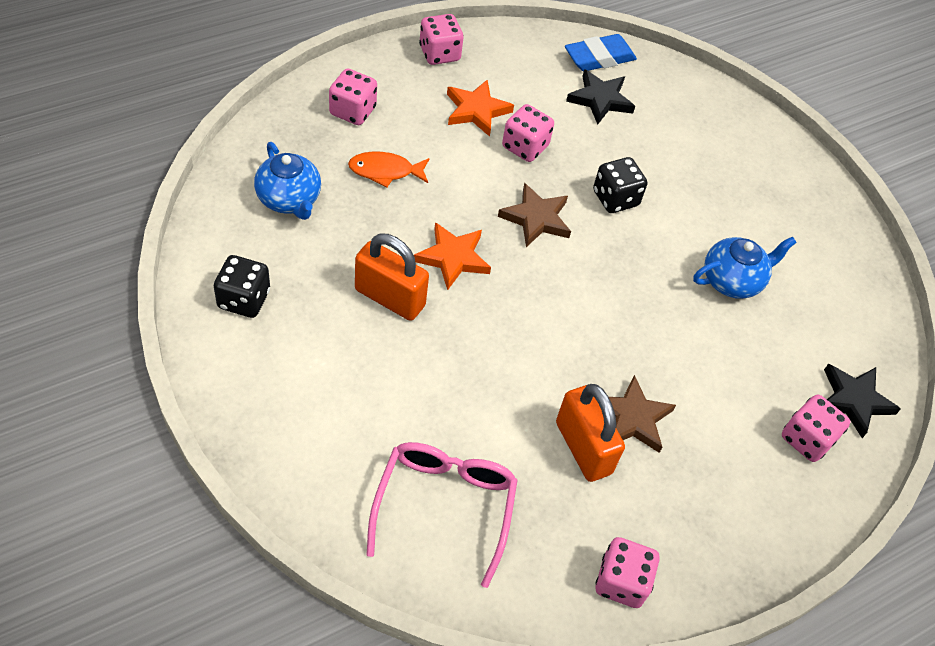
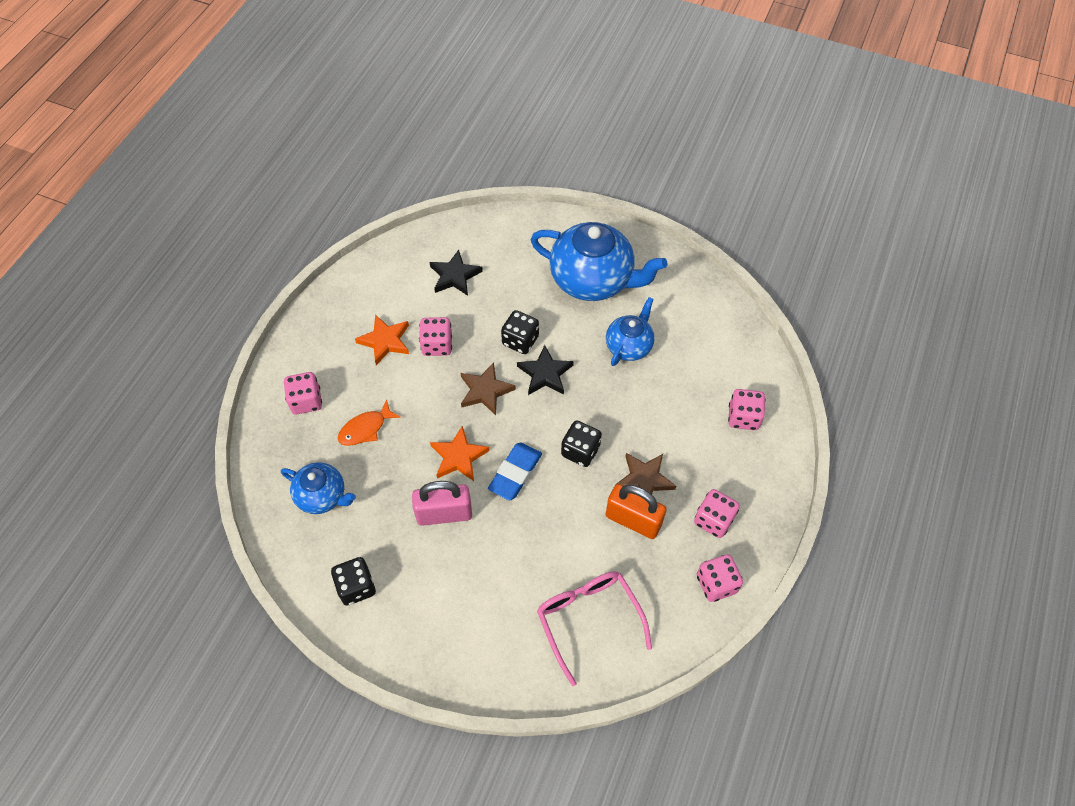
camera: 30 degrees left, 5 degrees up
(390, 298) = (444, 514): orange padlock -> pink padlock
(439, 54) = (325, 316): pink dice -> pink dice (713, 520)
(586, 341) = (580, 451): none -> black dice
(599, 58) = (429, 245): blue eraser -> blue eraser (515, 473)
(747, 194) = (593, 280): none -> blue teapot
(854, 400) = (749, 373): black star -> black star (545, 373)

